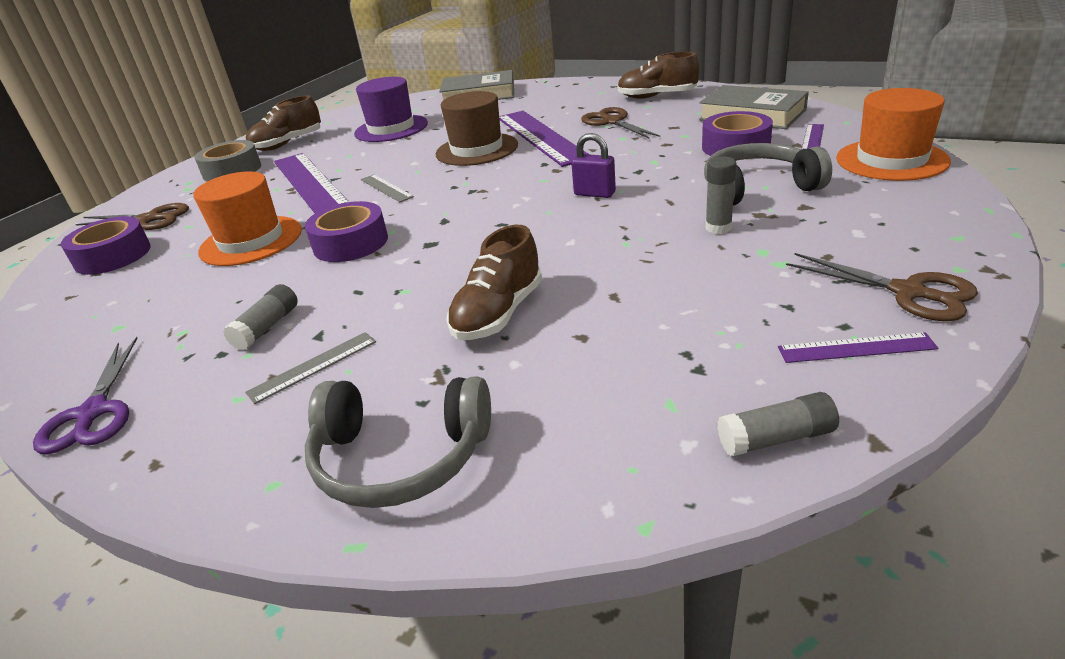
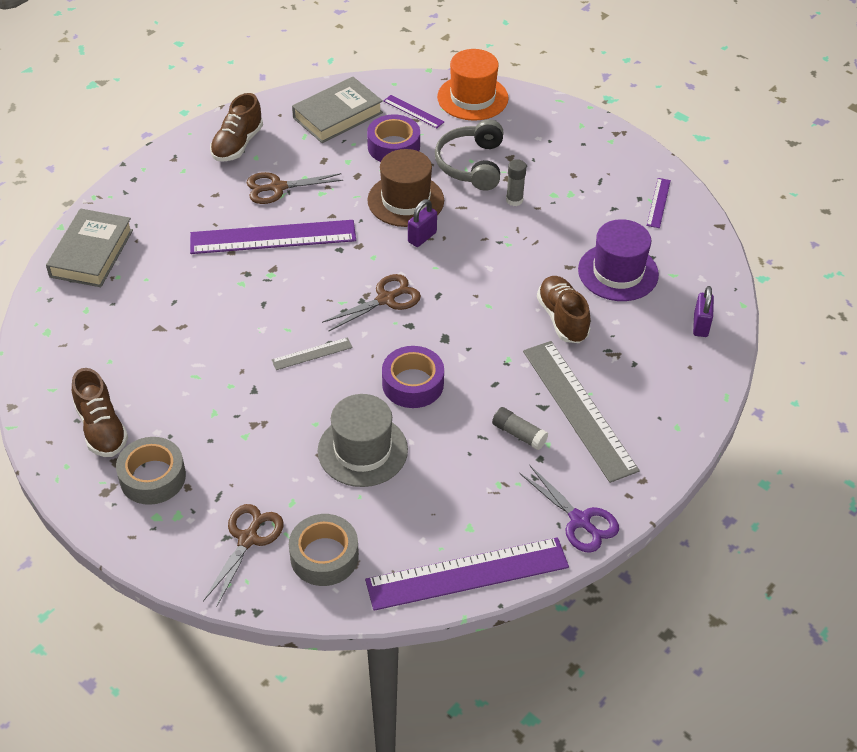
camera: 80 degrees left, 15 degrees up
(93, 413) = (580, 520): purple scissors -> purple scissors turned 45 degrees clockwise
(113, 256) = (324, 556): purple tape -> grey tape
(251, 241) = (362, 450): orange hat -> grey hat
(309, 182) = (250, 409): purple ruler -> purple ruler (467, 574)
(313, 366) = (578, 409): grey ruler -> grey ruler, size x2.20
(391, 128) = (138, 336): purple hat -> purple hat (618, 272)
(400, 457) = (675, 376): grey headphones -> none
(477, 149) = (267, 282): brown hat -> brown hat (405, 200)
(498, 314) = (562, 318): brown shoe -> brown shoe turned 150 degrees counterclockwise
(548, 468) = (700, 325): none -> purple padlock
(776, 438) = (708, 251): grey glue stick -> none
(908, 292) = (622, 166): brown scissors -> brown scissors (386, 299)

